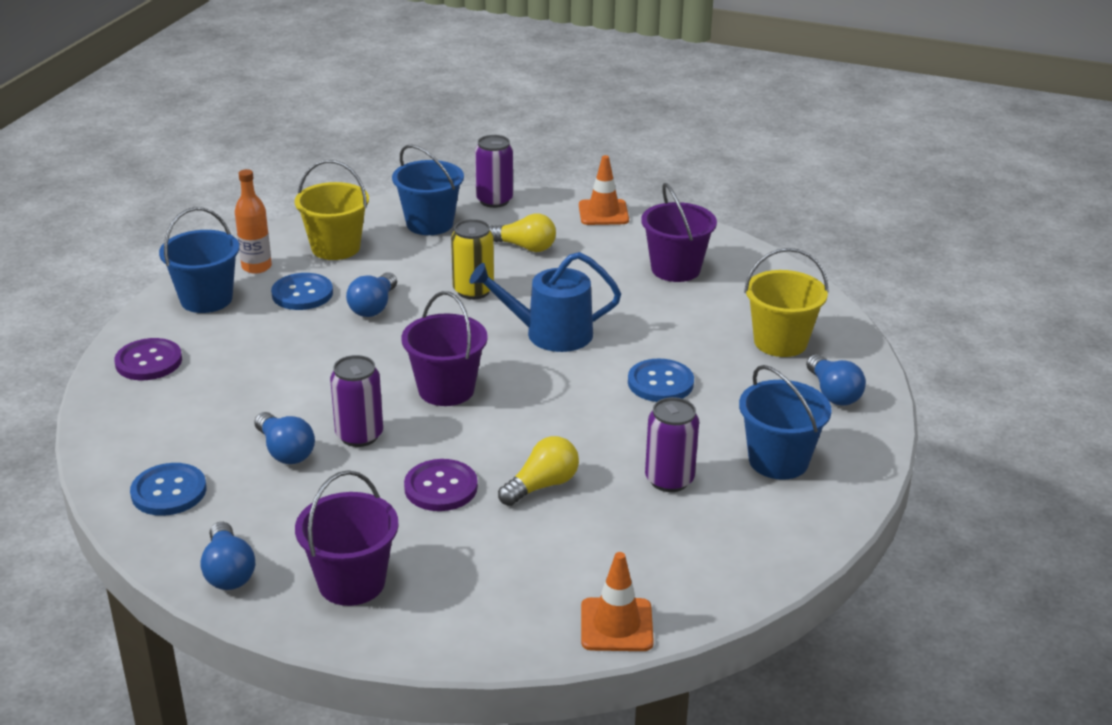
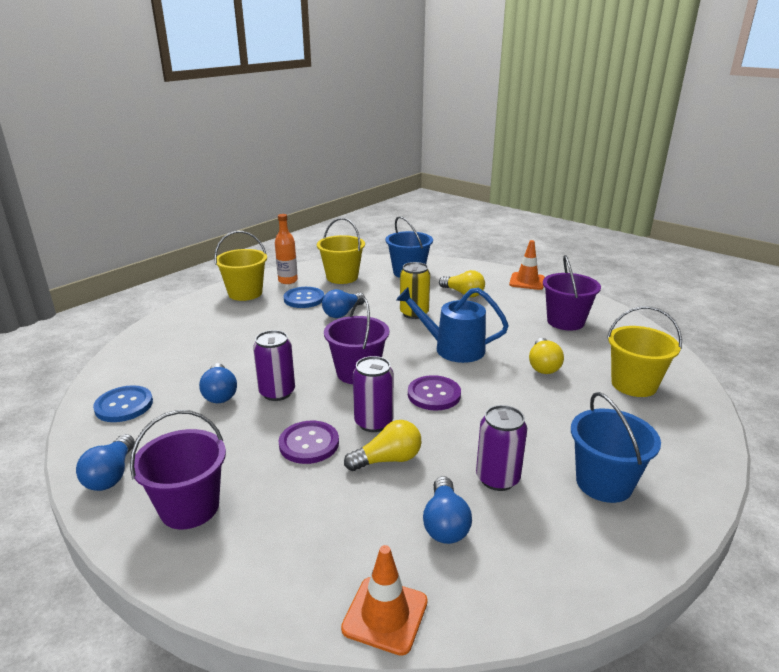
camera: 20 degrees right, 5 degrees down
(148, 362) = (183, 322): purple button -> purple button (434, 394)
(206, 299) = (245, 293): blue bucket -> yellow bucket
(494, 200) = (457, 265): purple can -> purple can (373, 422)
(660, 383) = (522, 397): blue button -> none
(670, 337) = (543, 366): none -> yellow light bulb
(833, 393) = (671, 433): blue light bulb -> blue light bulb (445, 524)

